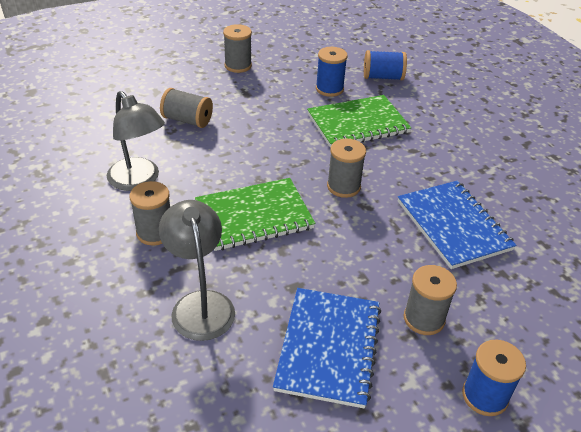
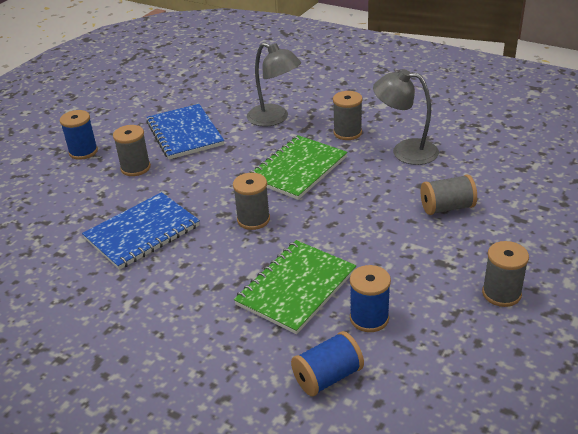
camera: 150 degrees right, 5 degrees down
(453, 225) = (142, 232): blue notebook -> blue notebook turned 75 degrees counterclockwise

